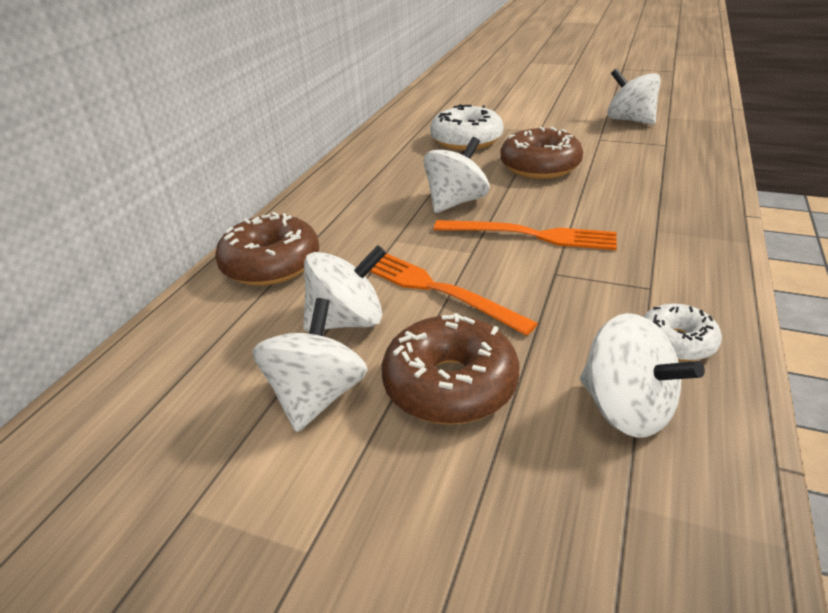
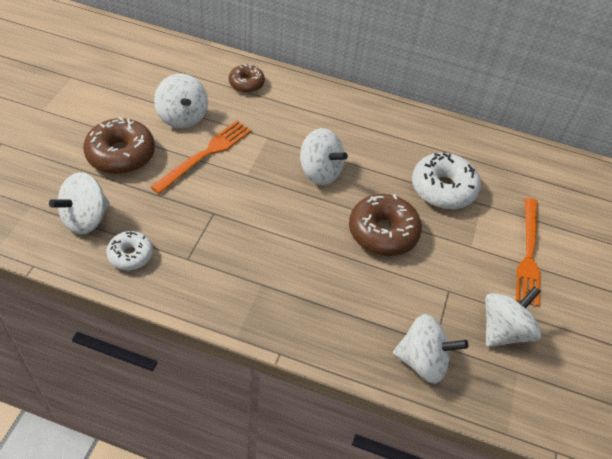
camera: 80 degrees right, 15 degrees up
(271, 264) = (246, 83): brown donut -> brown donut, size x0.59
(317, 396) = (125, 108): white spinning top -> white spinning top (422, 361)
(530, 235) = (264, 208): orange fork -> orange fork (528, 254)

